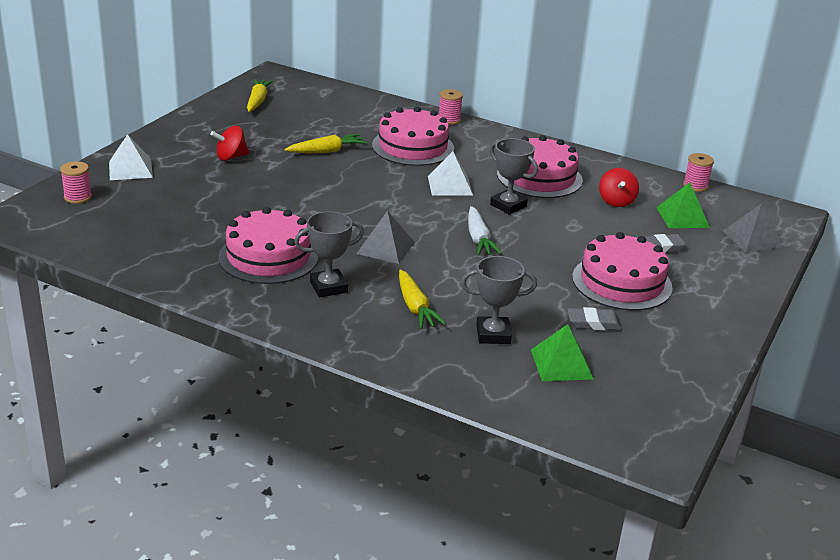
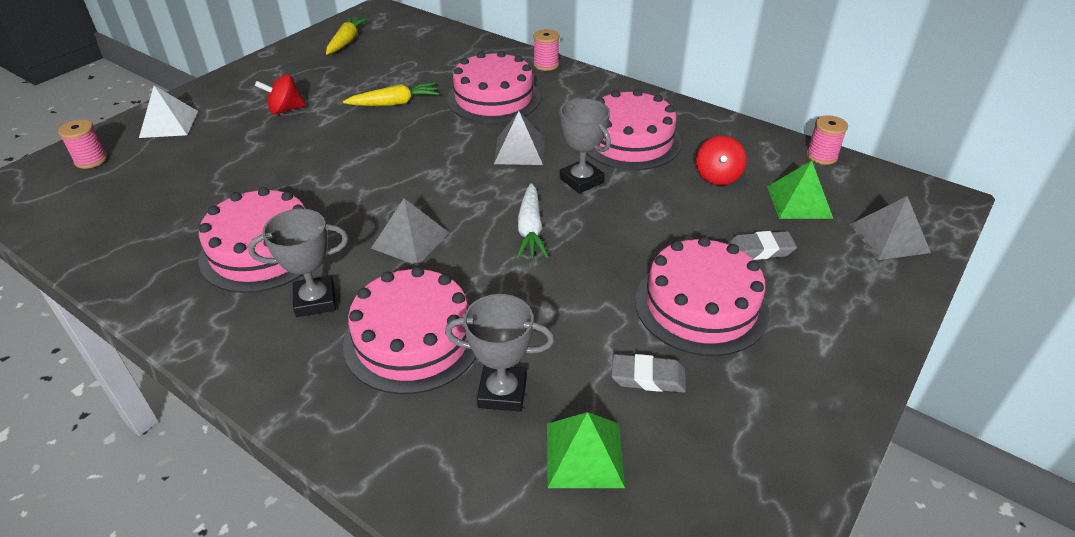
camera: 10 degrees right, 10 degrees up
(415, 307) = (413, 339): yellow carrot -> pink cake
(450, 185) = (519, 150): white pyramid -> grey pyramid

